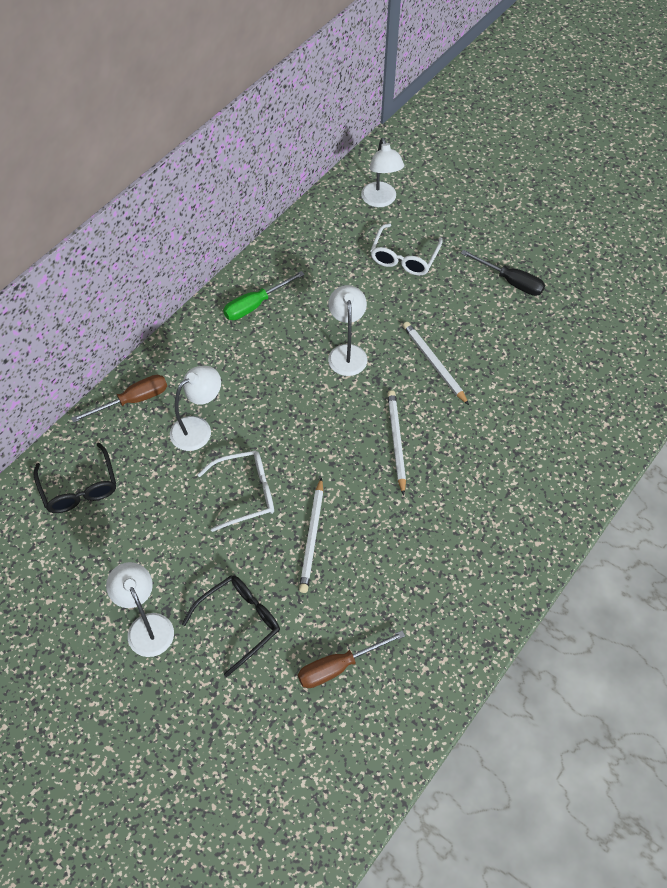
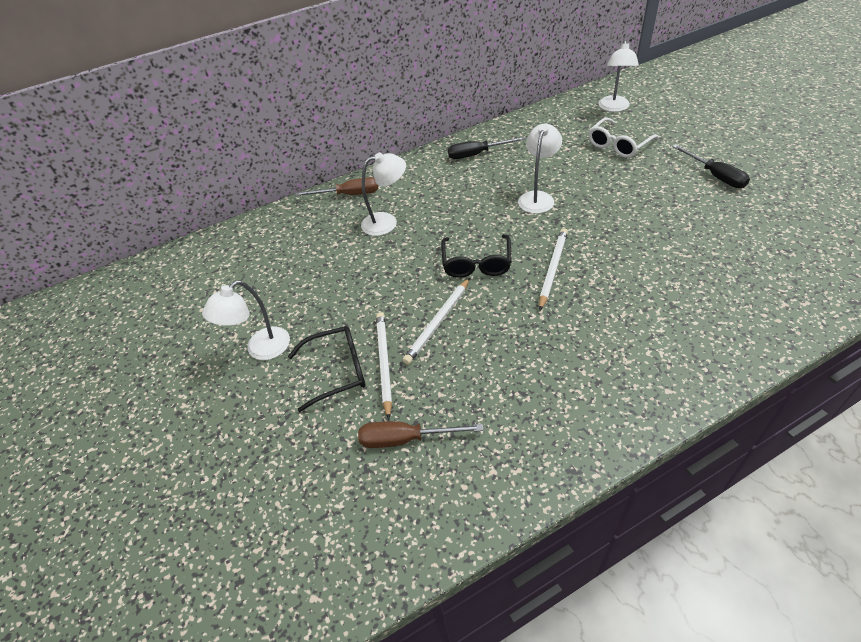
camera: 30 degrees right, 10 degrees down
(79, 488) = (274, 240): black glasses -> black glasses (476, 263)
(147, 626) = (261, 349): white lamp -> white lamp turned 135 degrees counterclockwise
(246, 493) = (399, 275): white glasses -> none
(255, 305) = (477, 154): green screwdriver -> black screwdriver
(434, 364) = (615, 220): white pencil -> white pencil (384, 363)

